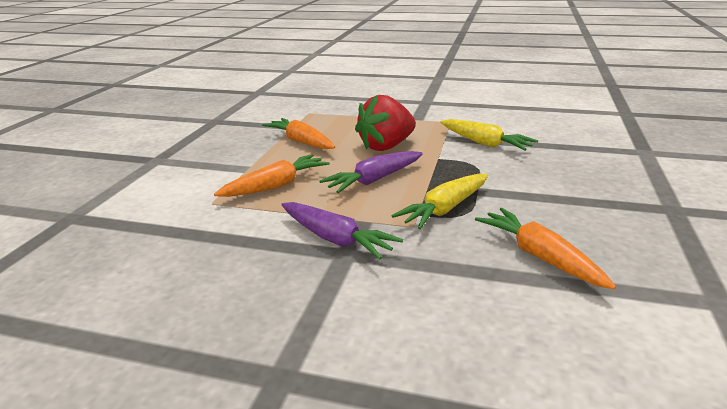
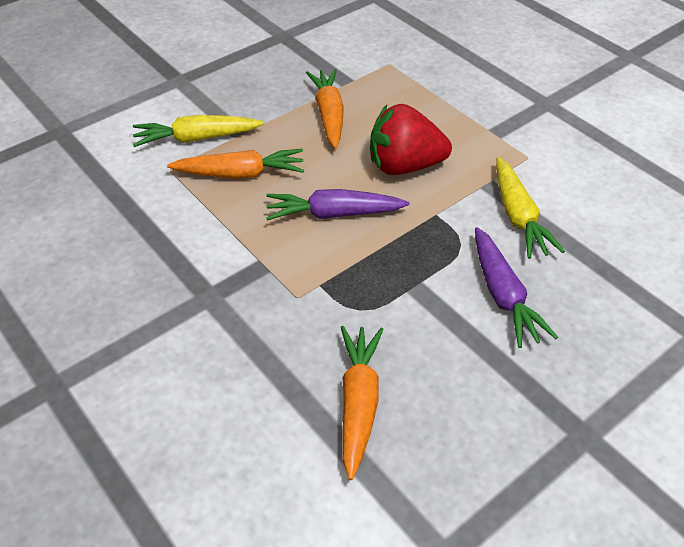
camera: 35 degrees right, 20 degrees up
(335, 239) = (218, 274): purple carrot -> purple carrot (503, 295)
(445, 209) = (351, 293): yellow carrot -> yellow carrot (197, 138)

